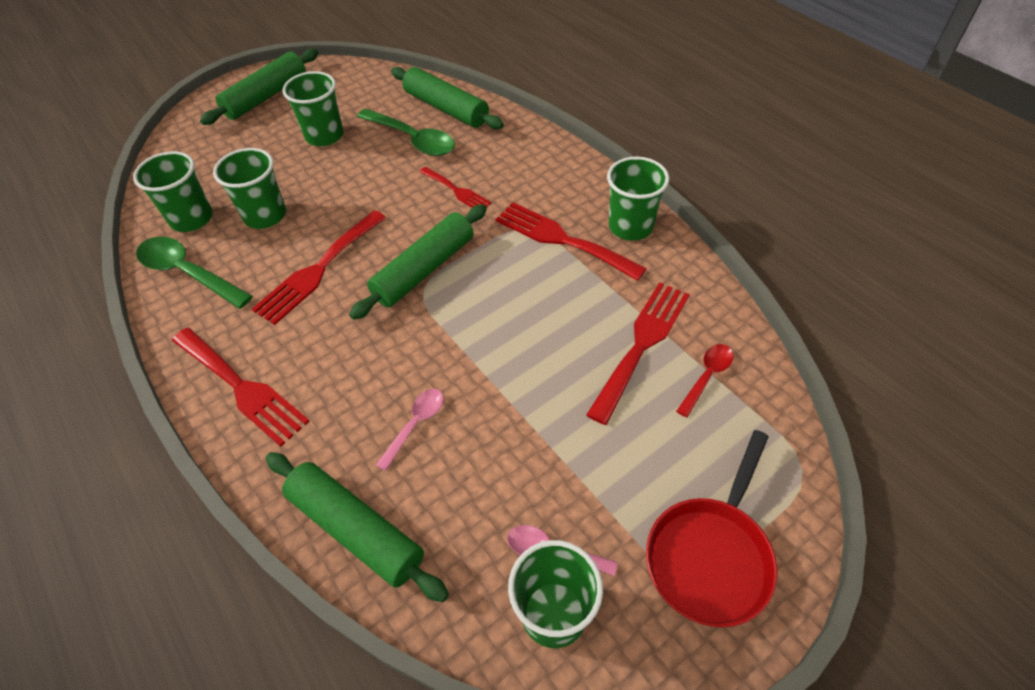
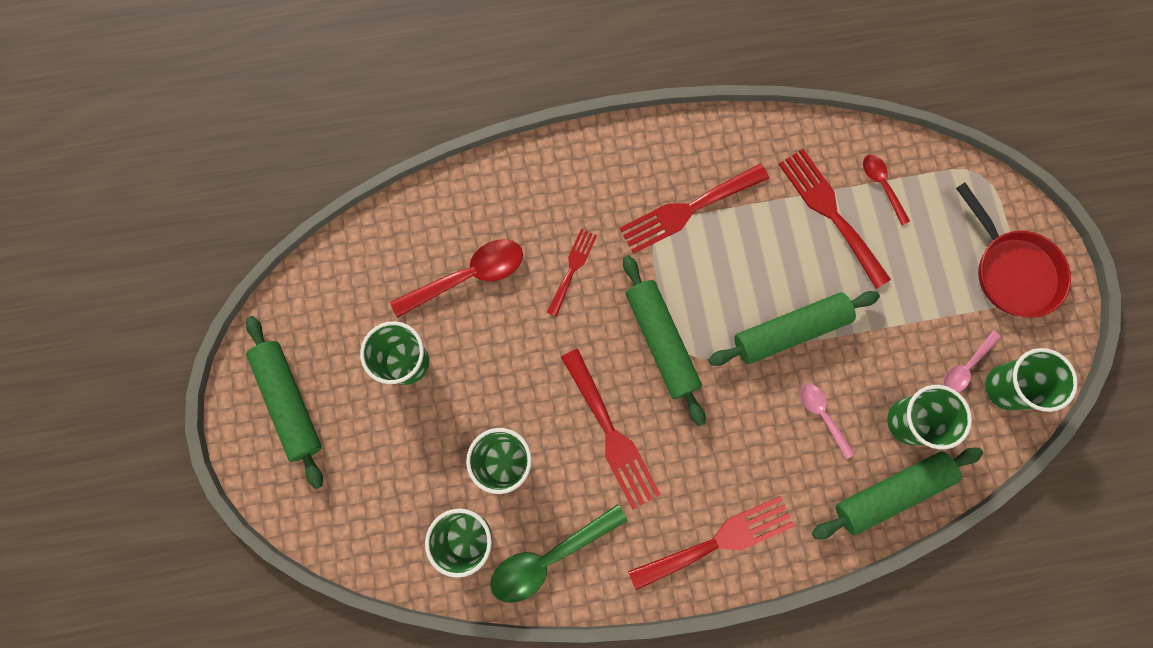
camera: 65 degrees left, 25 degrees up
(412, 139) = (467, 276): green spoon -> red spoon
(446, 108) = (434, 221): green rolling pin -> green rolling pin (790, 331)
(457, 191) = (572, 268): red fork -> red fork turned 45 degrees counterclockwise
(630, 226) = (703, 146): green cup -> green cup (909, 421)

